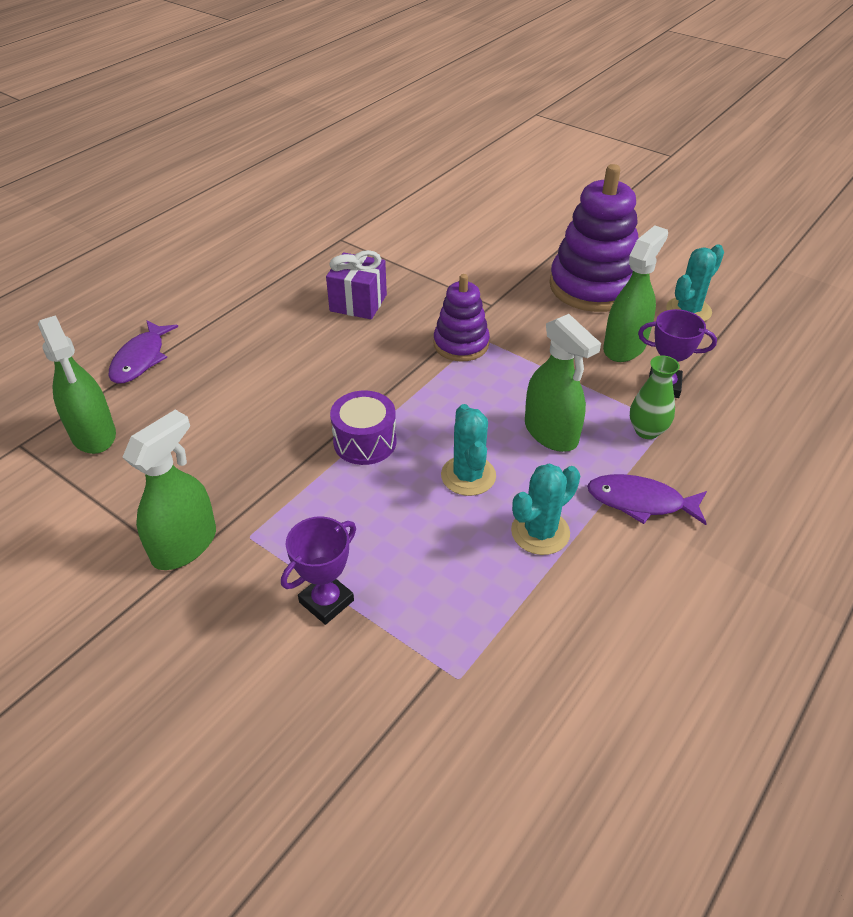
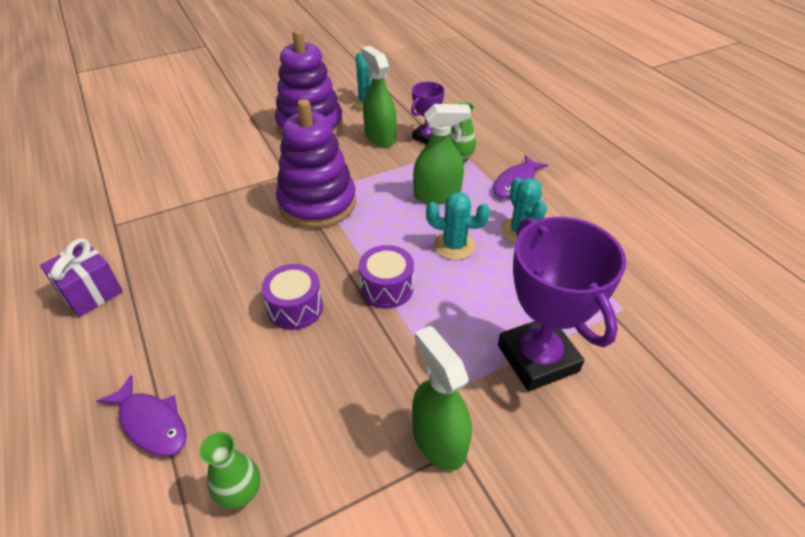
camera: 65 degrees left, 0 degrees up
(93, 434) = (240, 493): green spray bottle -> green vase
(301, 388) = (295, 308): none -> purple drum
(326, 601) = (537, 358): purple trophy -> purple trophy, size x1.92
(358, 303) = (216, 241): purple gift -> purple gift (91, 293)
(461, 344) = (317, 203): purple stacking toy -> purple stacking toy, size x1.70

